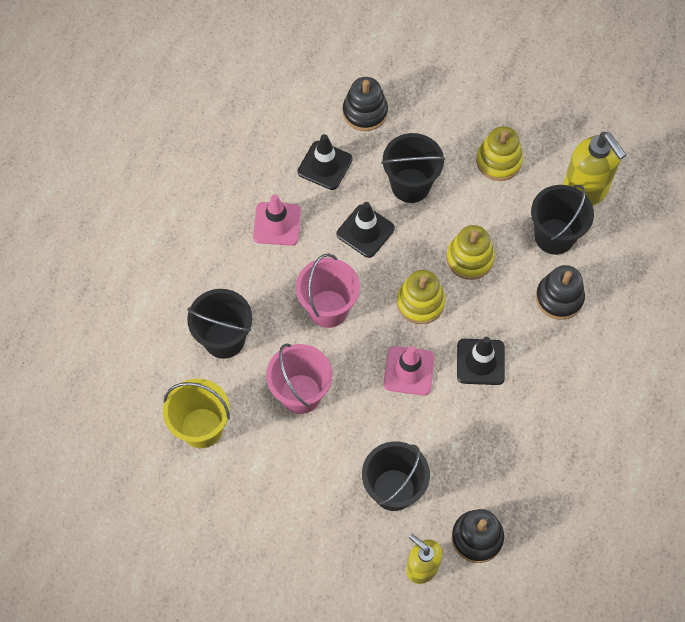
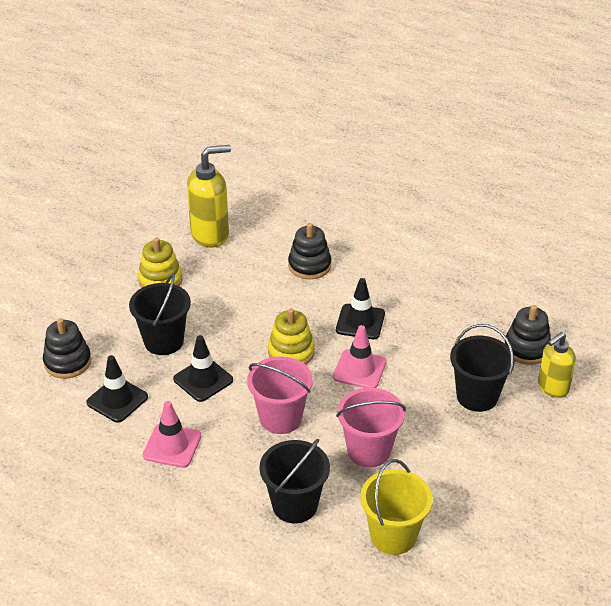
camera: 80 degrees left, 25 degrees down
(469, 258) = (255, 313): yellow stacking toy -> none
(554, 236) = (249, 259): black bucket -> none

